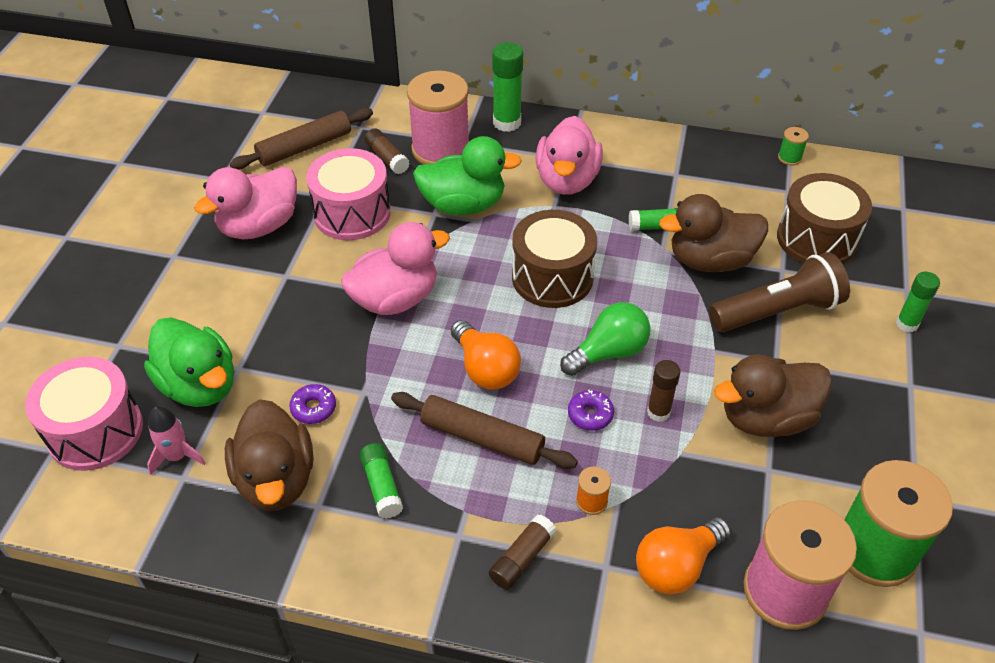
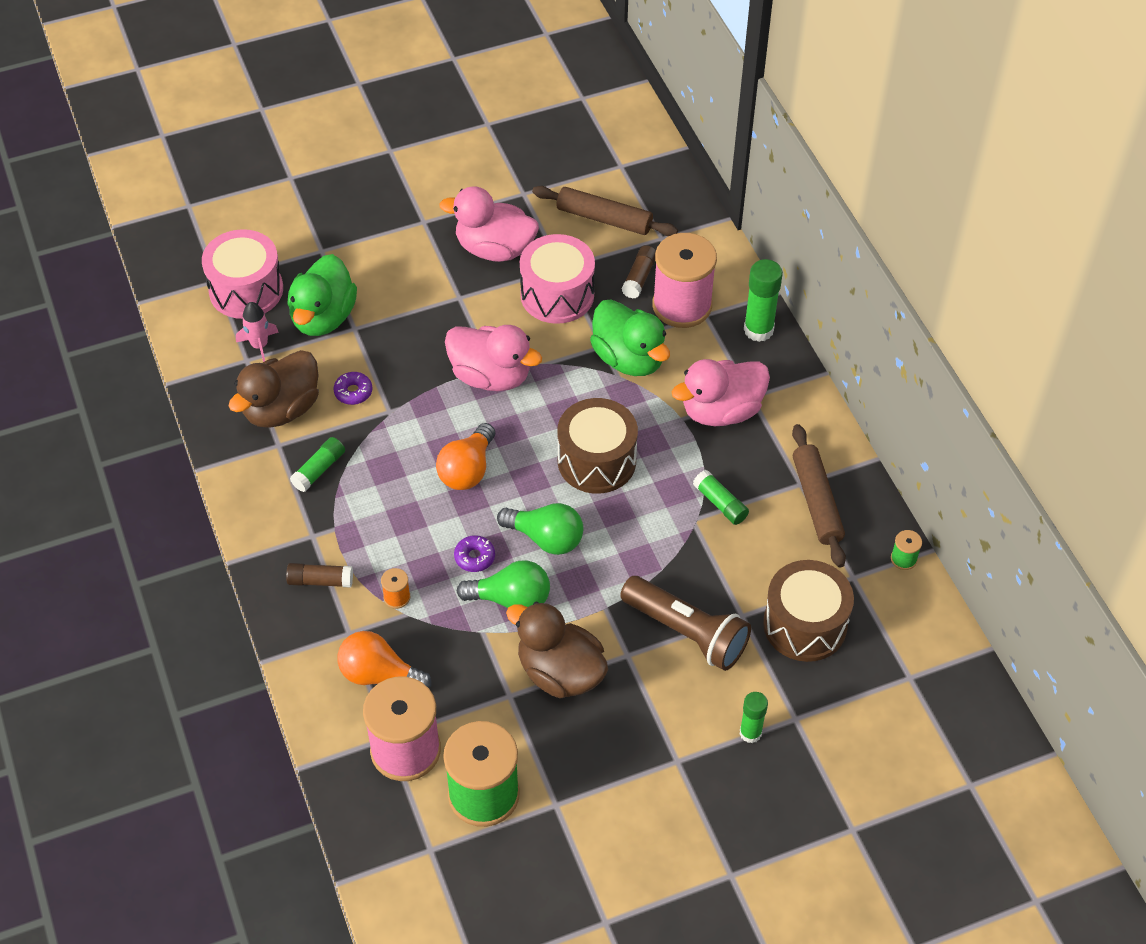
camera: 55 degrees right, 5 degrees up
(482, 438) = (403, 503): brown rolling pin -> brown rolling pin (817, 501)
(658, 412) = (511, 599): brown glue stick -> green light bulb
(710, 260) = (709, 558): brown duck -> none

